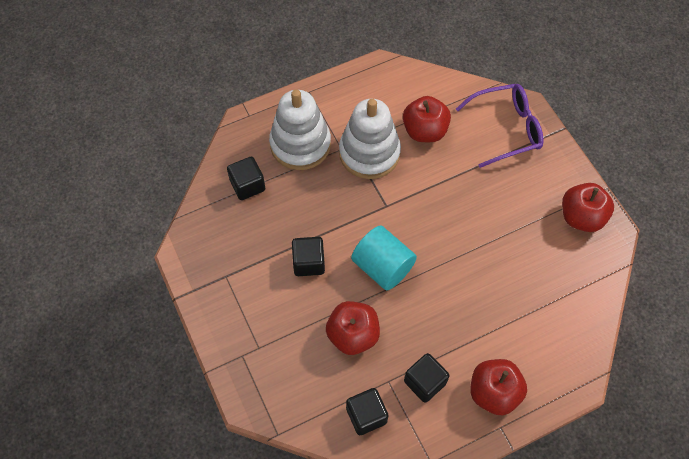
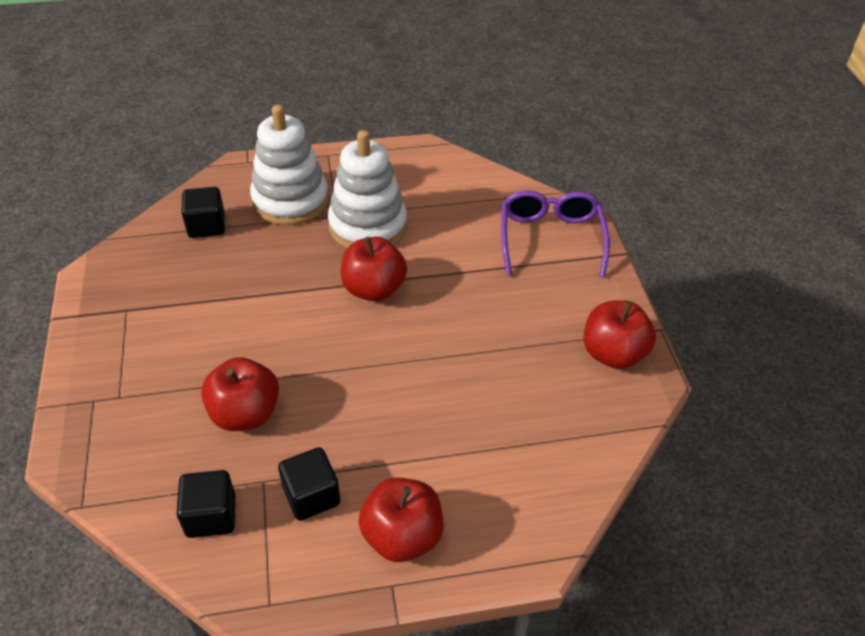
camera: 15 degrees right, 15 degrees down
(309, 262) = (234, 319): black cube -> none
(382, 267) = (323, 346): turquoise cylinder -> none
(424, 131) = (446, 219): red apple -> red apple (374, 289)
(506, 129) = (550, 238): purple glasses -> purple glasses turned 90 degrees counterclockwise

